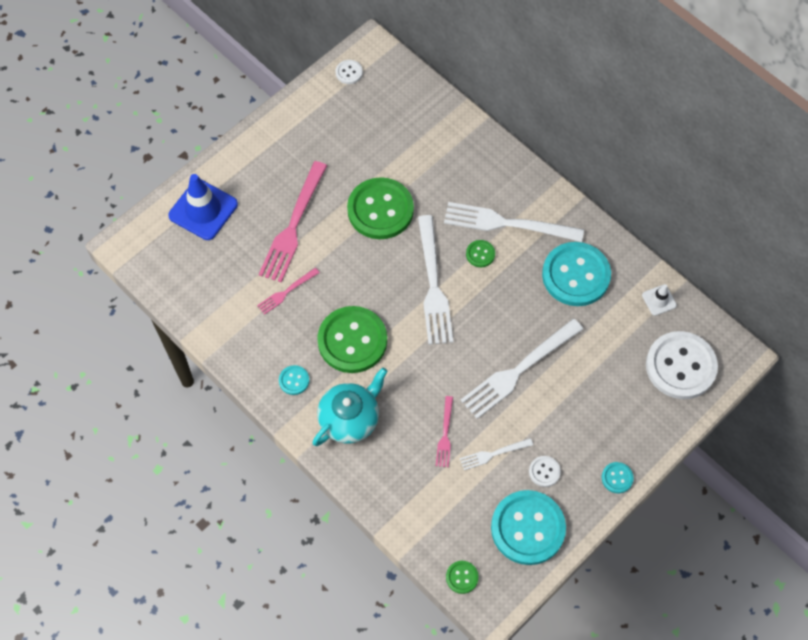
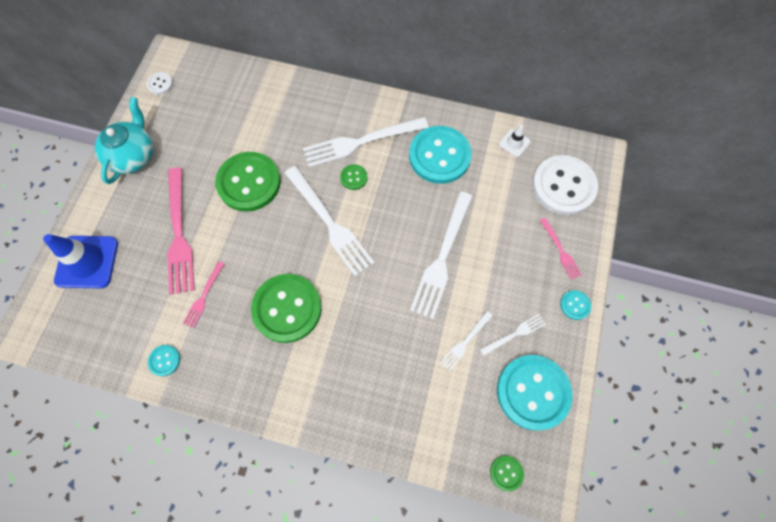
camera: 30 degrees left, 5 degrees up
(294, 380) = (254, 374): turquoise button -> turquoise button (164, 360)
(350, 418) = (324, 381): turquoise teapot -> turquoise teapot (133, 155)
(445, 435) = (415, 349): pink fork -> pink fork (561, 251)
(544, 472) = (515, 333): white button -> white fork

